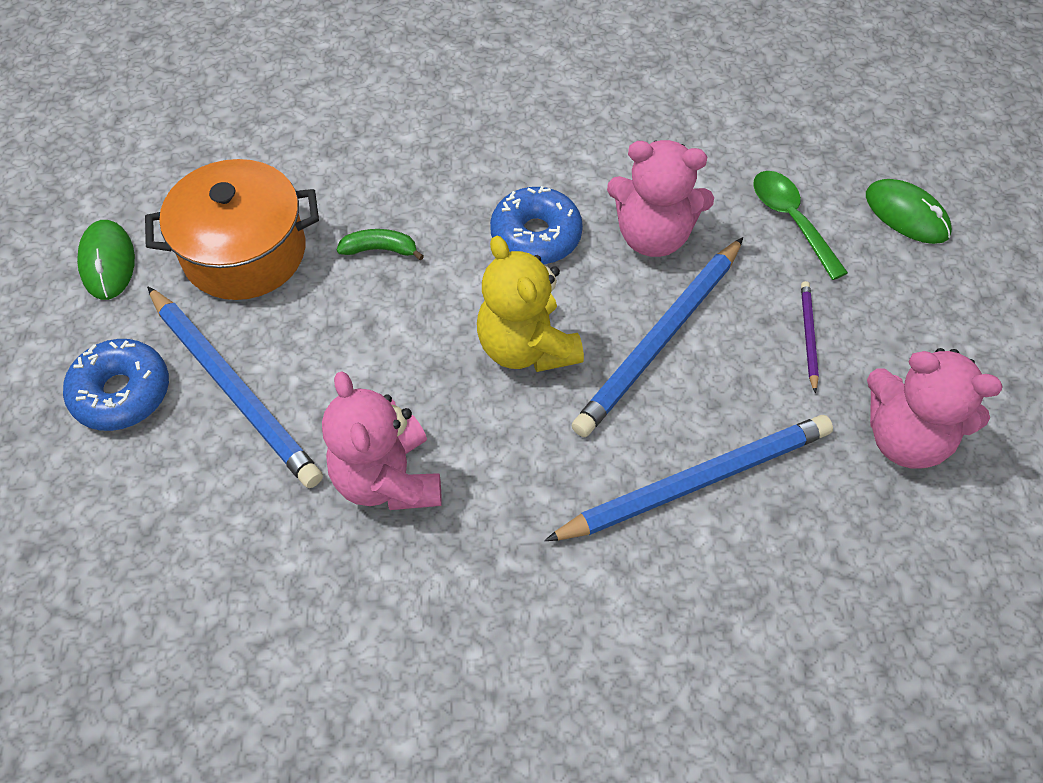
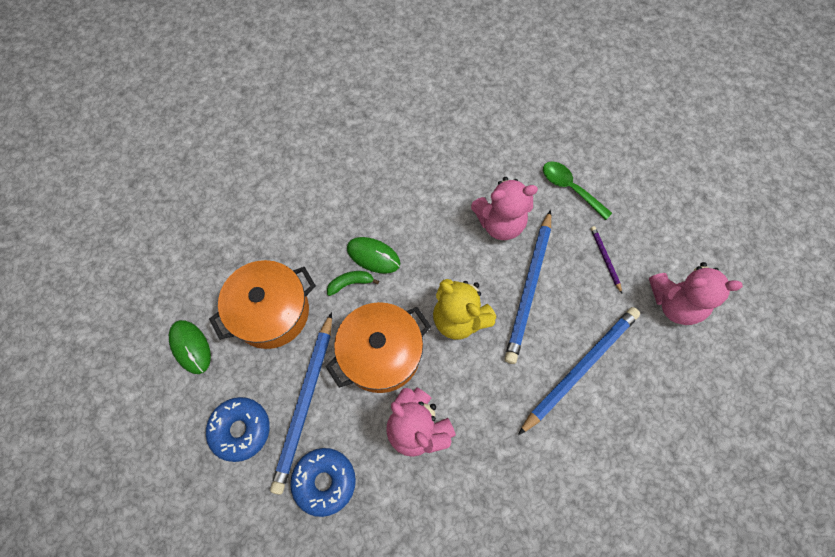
camera: 20 degrees left, 10 degrees up
(234, 388) = (305, 403): blue pencil -> blue pencil turned 75 degrees clockwise
(380, 358) = (381, 354): none -> orange pot
(536, 236) = (435, 244): blue donut -> blue donut (324, 481)
(906, 214) = (628, 164): green mouse -> green mouse (373, 256)

